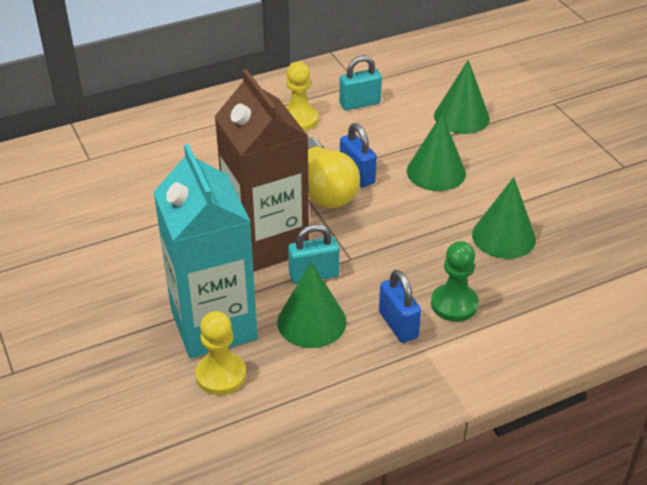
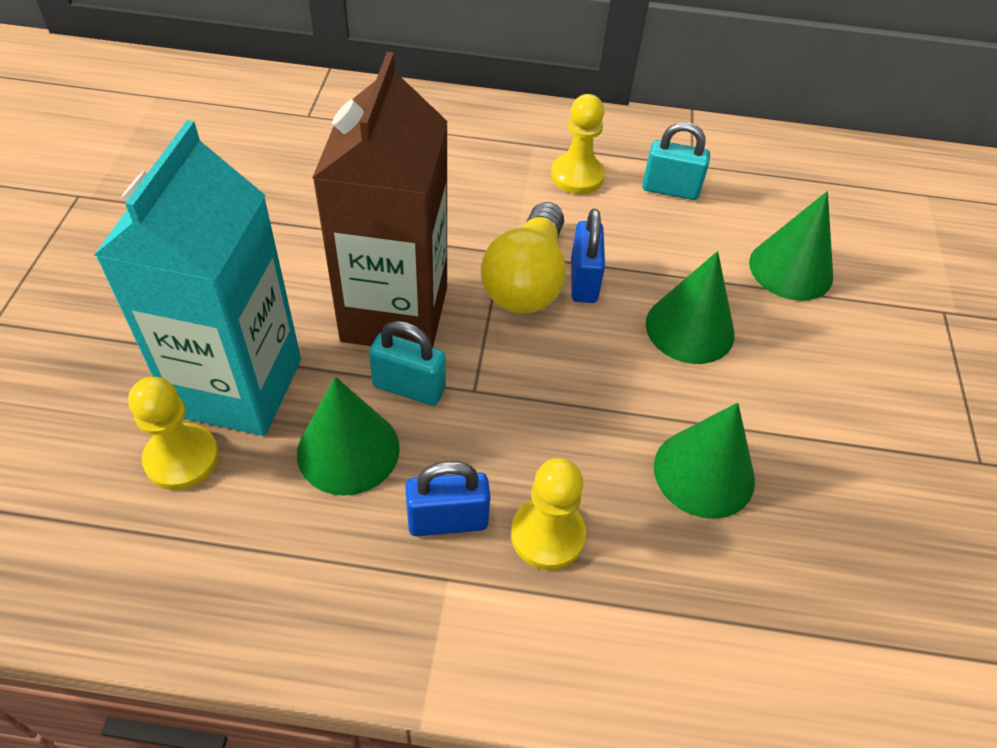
camera: 30 degrees right, 10 degrees up
(398, 325) = (447, 521): blue padlock -> blue padlock turned 75 degrees clockwise
(454, 304) = (547, 535): green pawn -> yellow pawn

